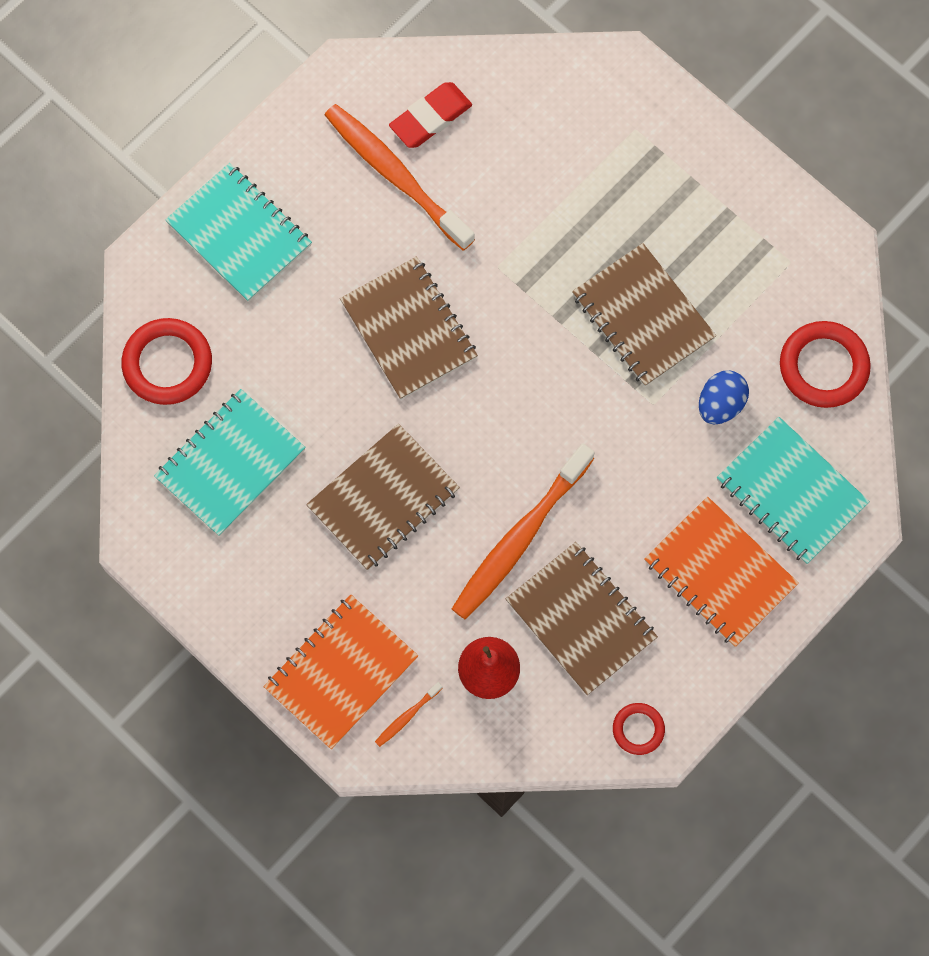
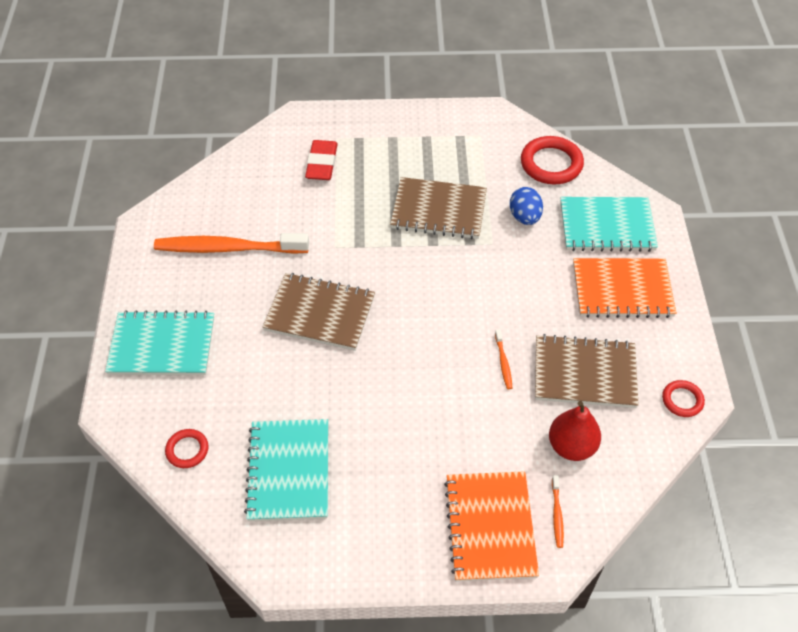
camera: 45 degrees left, 20 degrees down
(167, 364) = (187, 450): red ring -> red ring, size x0.55
(383, 498) = (404, 409): brown notebook -> none
(430, 118) = (219, 209): red eraser -> red eraser (322, 163)
(520, 538) = (503, 362): orange toothbrush -> orange toothbrush, size x0.40

